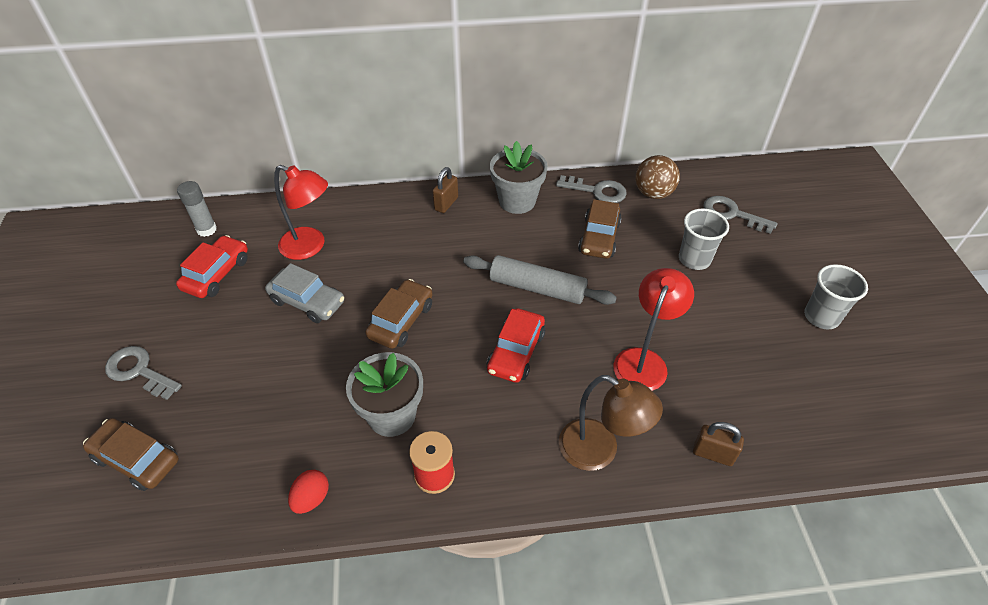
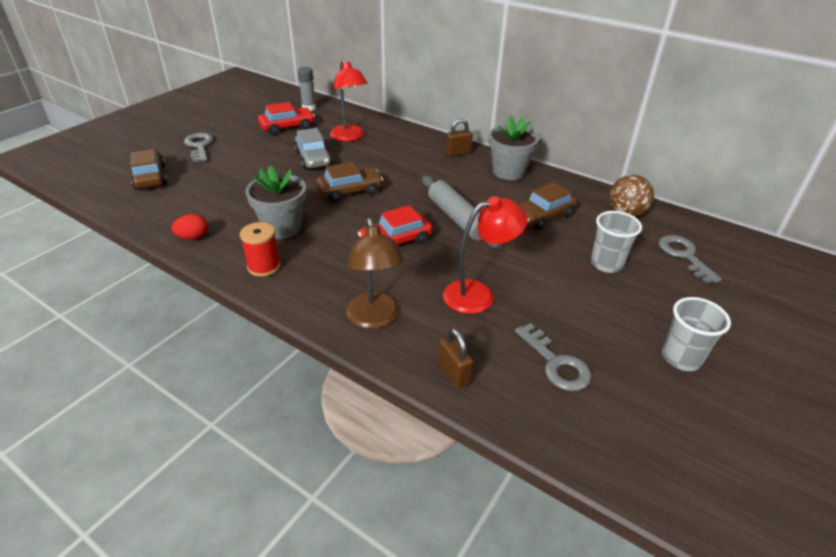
camera: 40 degrees right, 10 degrees down
(597, 191) = (579, 192): grey key -> grey key (556, 363)

